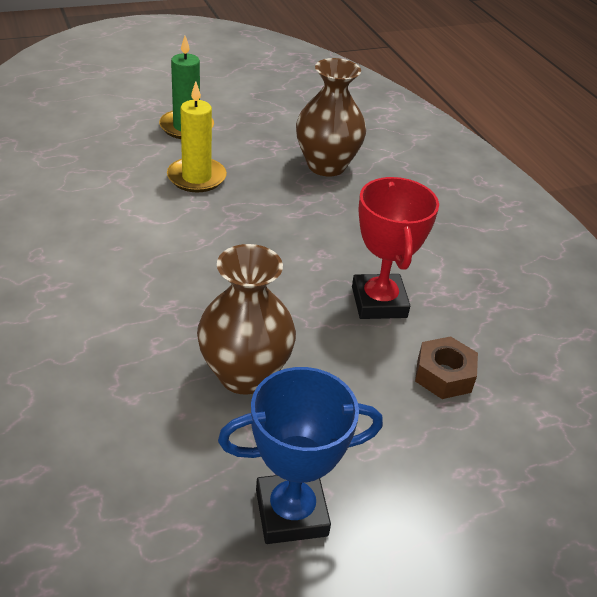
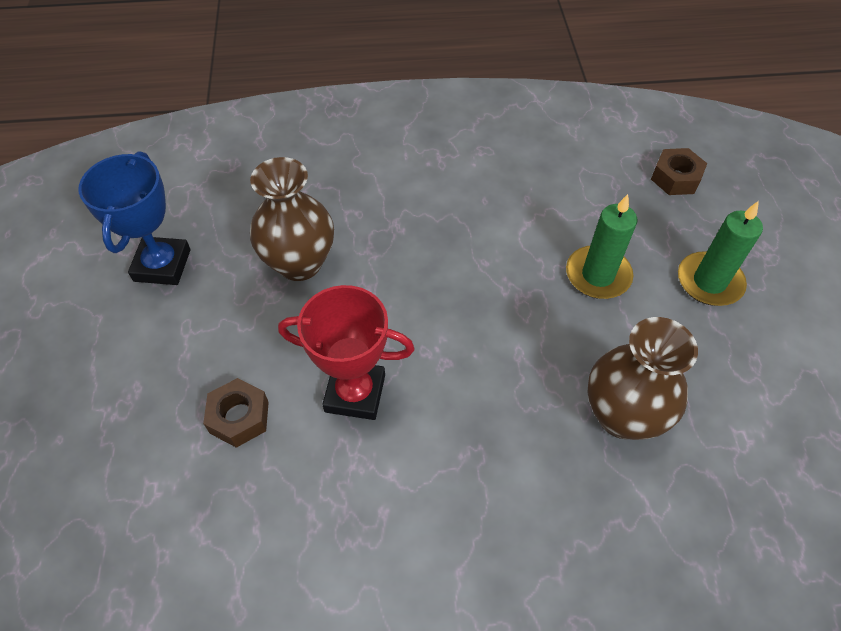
camera: 110 degrees right, 15 degrees up
(67, 138) = (675, 178): none -> brown nut
(196, 177) = (598, 275): yellow candle -> green candle

